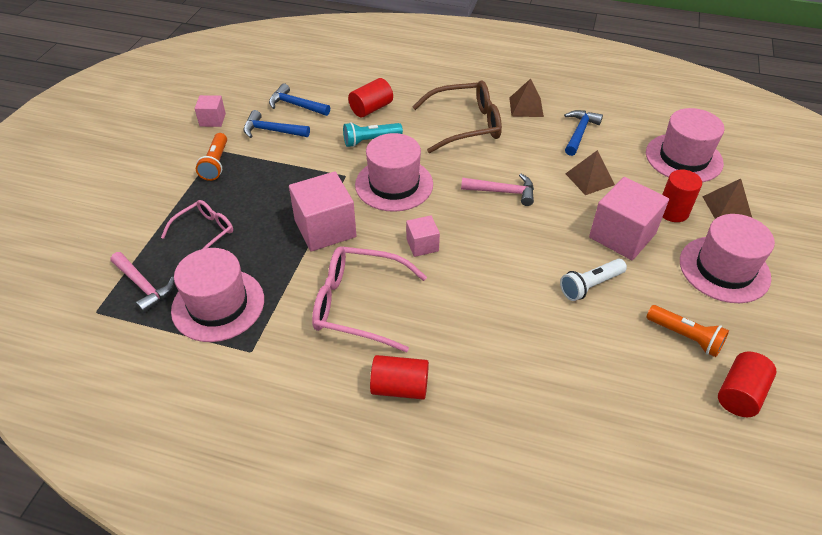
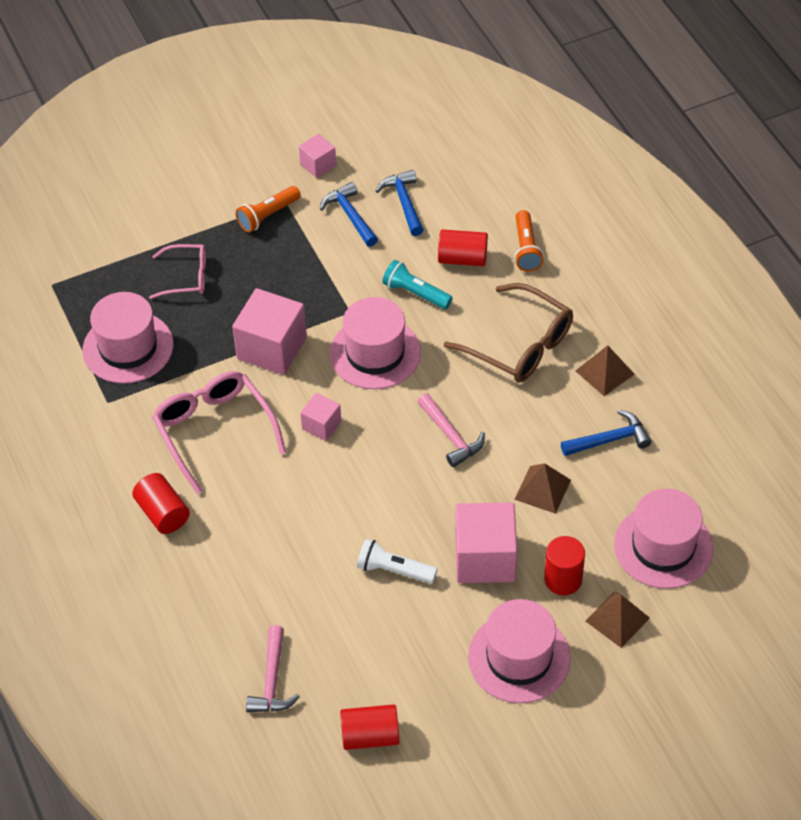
camera: 50 degrees right, 5 degrees up
(144, 286) = (100, 290): pink hammer -> pink hammer (272, 681)
(685, 337) = (399, 668): orange flashlight -> orange flashlight (526, 249)

